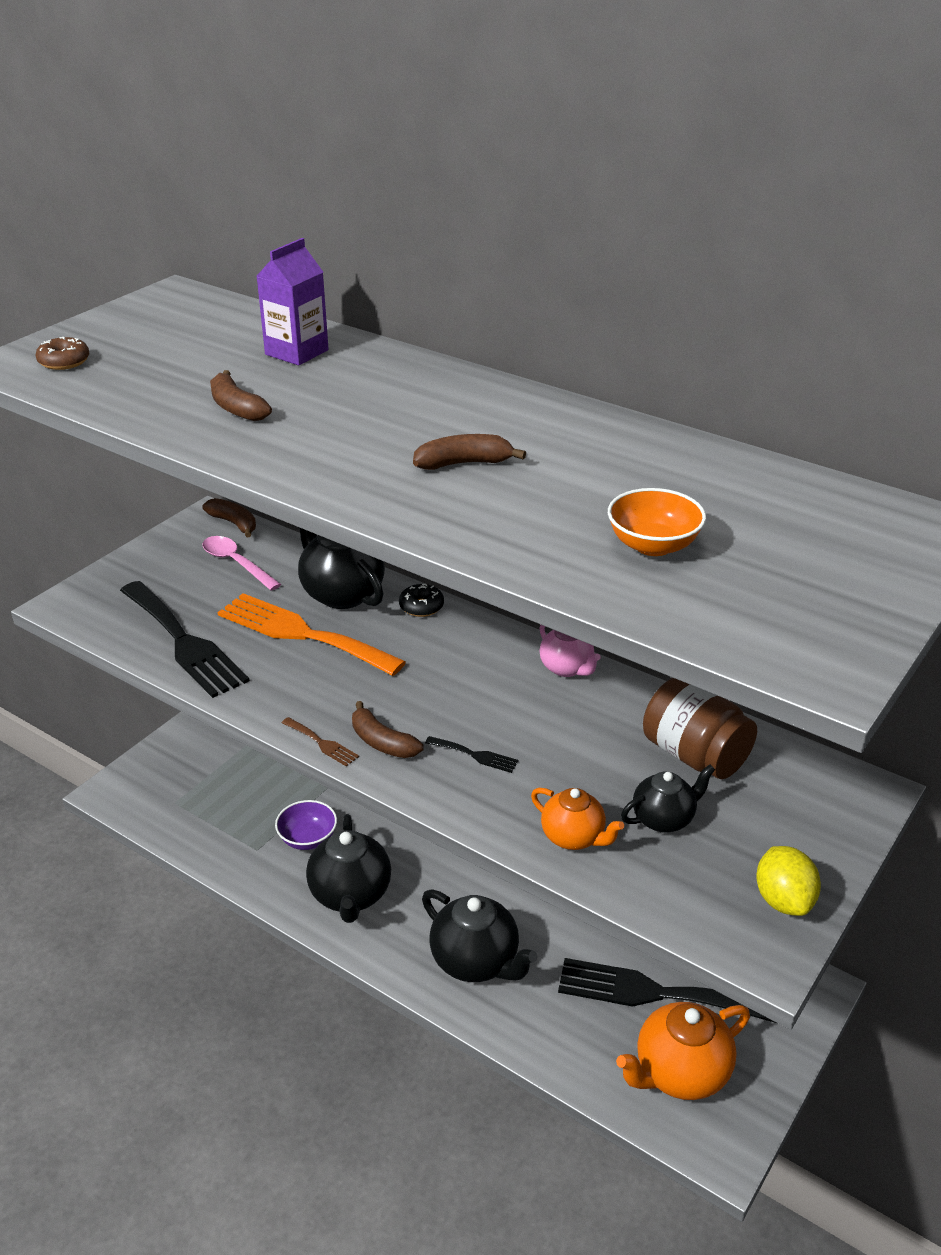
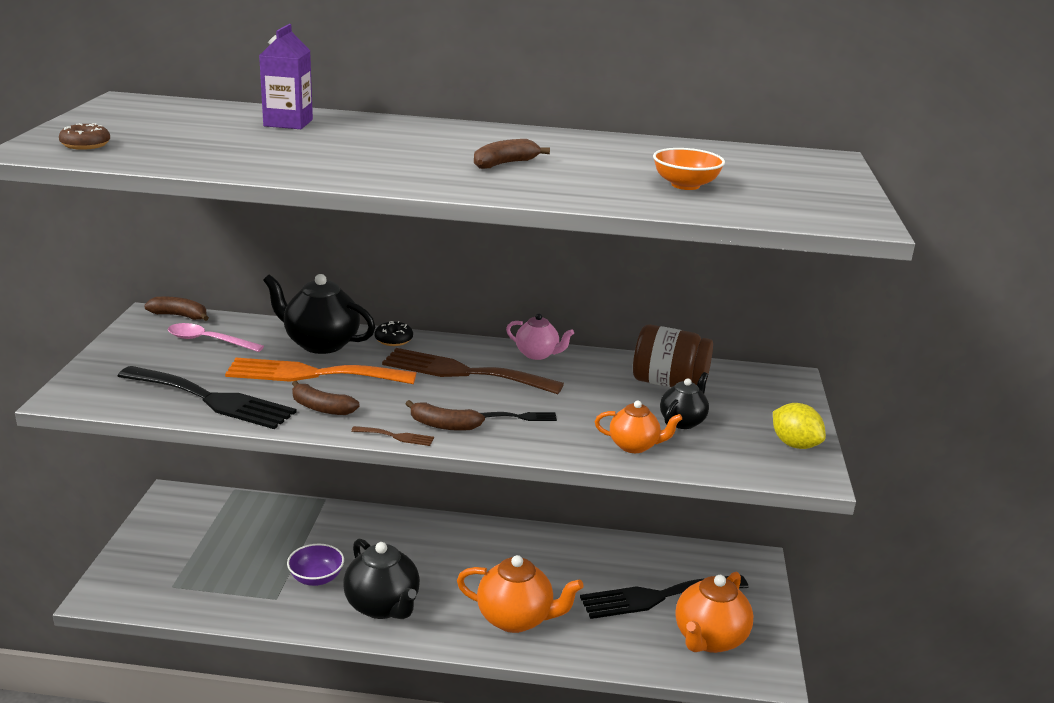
camera: 30 degrees left, 10 degrees down
(236, 408) = (285, 155): brown banana -> brown banana (321, 408)
(461, 673) = (463, 372): none -> brown fork
(476, 962) = (516, 619): black teapot -> orange teapot

